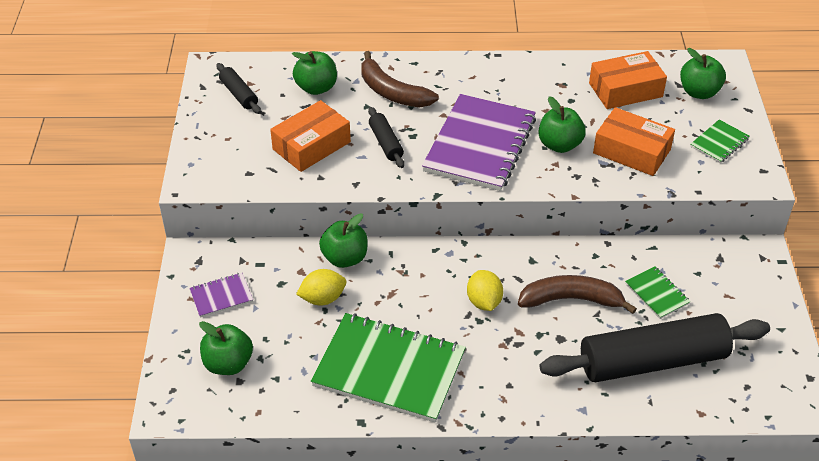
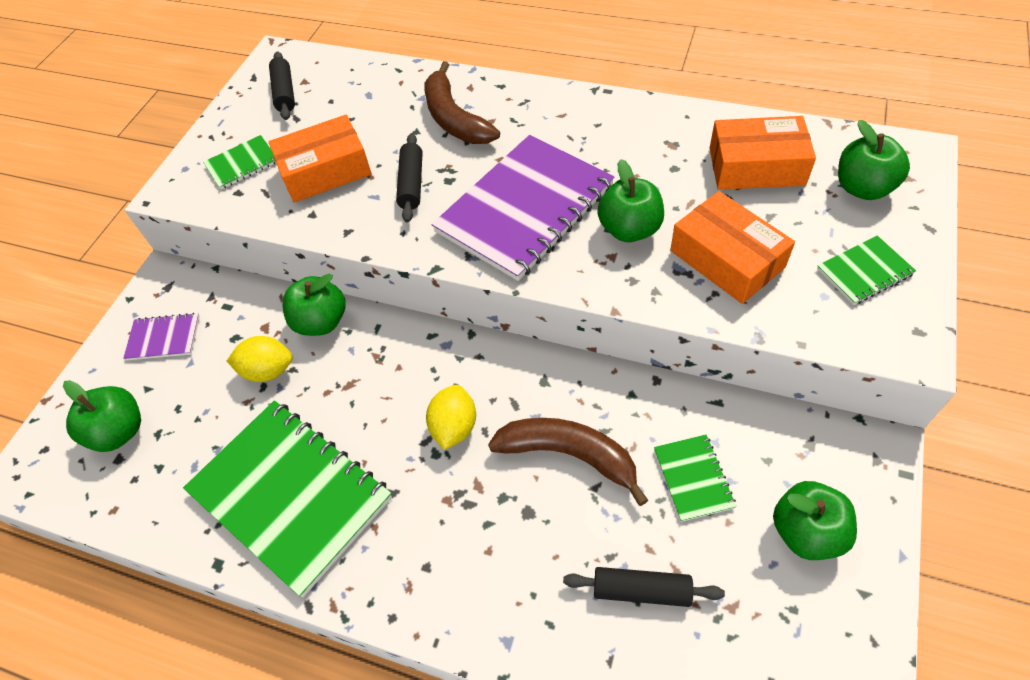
camera: 25 degrees right, 10 degrees up
(238, 152) = (242, 164): none -> green notebook
(316, 88) = (372, 99): green apple -> green apple (806, 532)
(652, 361) = (641, 590): black rolling pin -> black rolling pin, size x0.44

